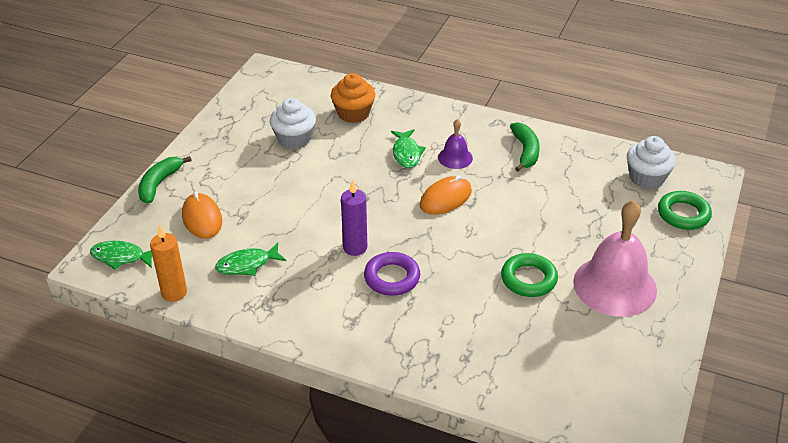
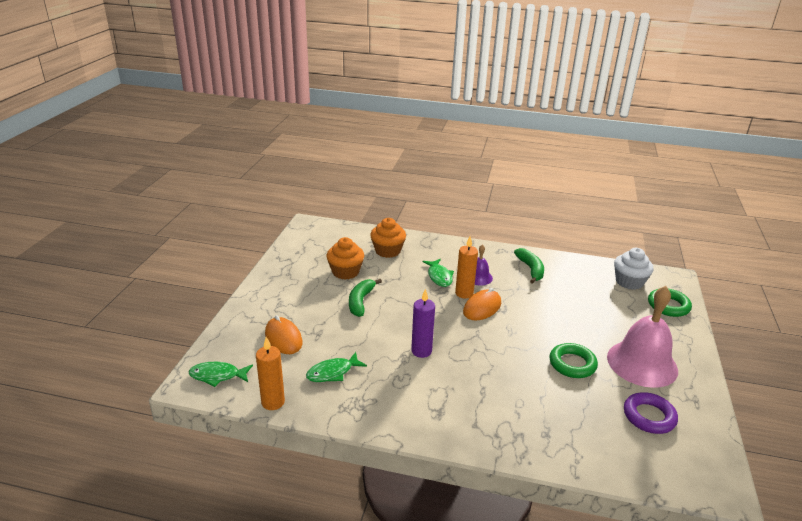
camera: 10 degrees left, 10 degrees down
(159, 184) = (239, 313): green banana -> green banana (360, 301)
(294, 139) = (345, 272): white cupcake -> orange cupcake
(392, 278) = (460, 373): purple ring -> purple ring (649, 416)
(430, 178) = (464, 293): none -> orange candle

